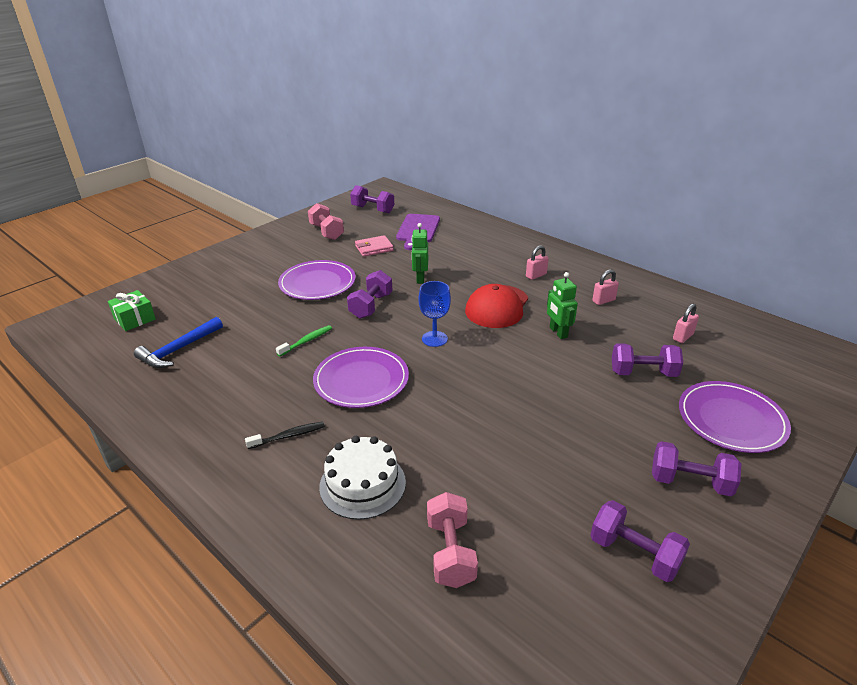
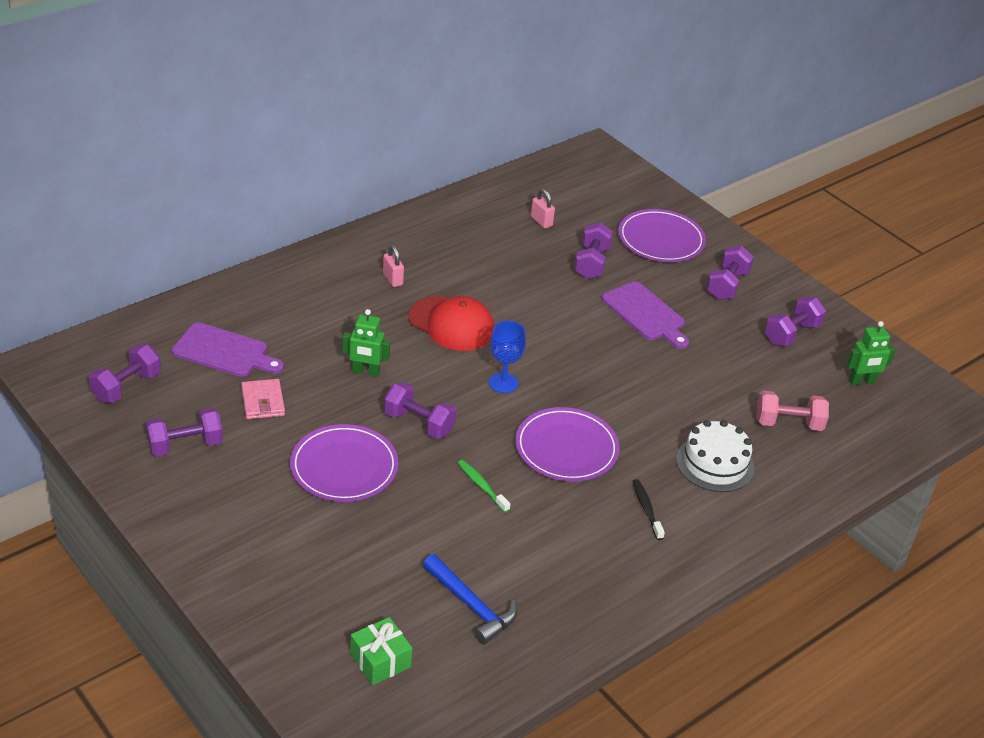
camera: 85 degrees left, 5 degrees up
(326, 232) = (185, 445): pink dumbbell -> purple dumbbell
(558, 332) = (514, 294): green robot -> green robot (862, 381)
(586, 416) = (645, 314): none -> purple cutting board
(603, 300) = (463, 248): pink padlock -> none

